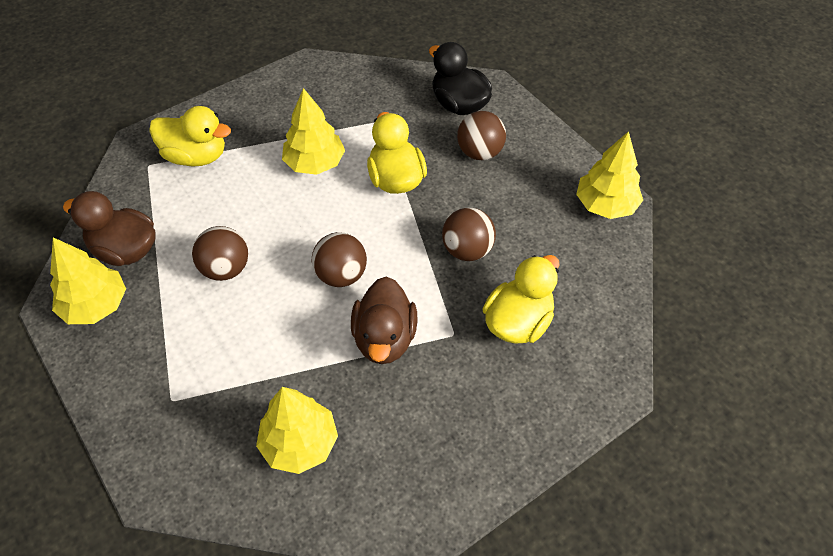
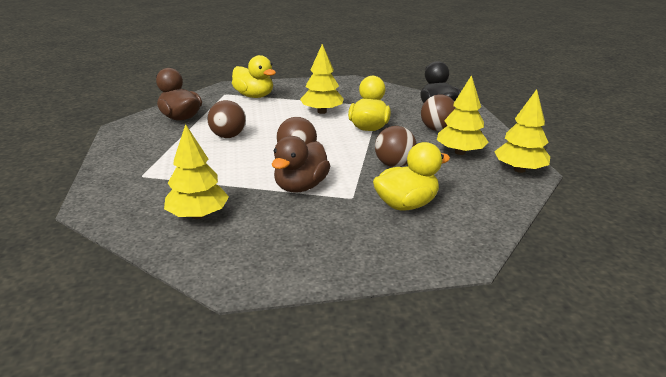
camera: 25 degrees right, 25 degrees down
(95, 305) = (142, 132): yellow tree -> yellow tree (460, 152)

